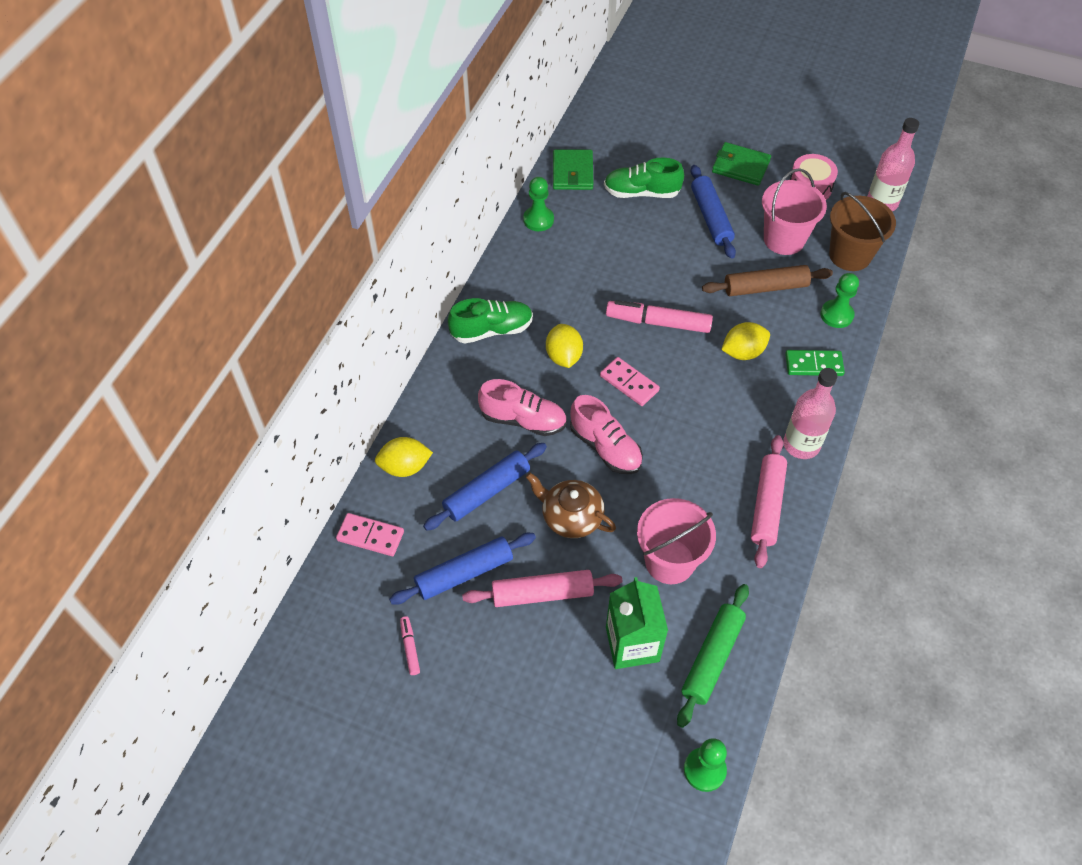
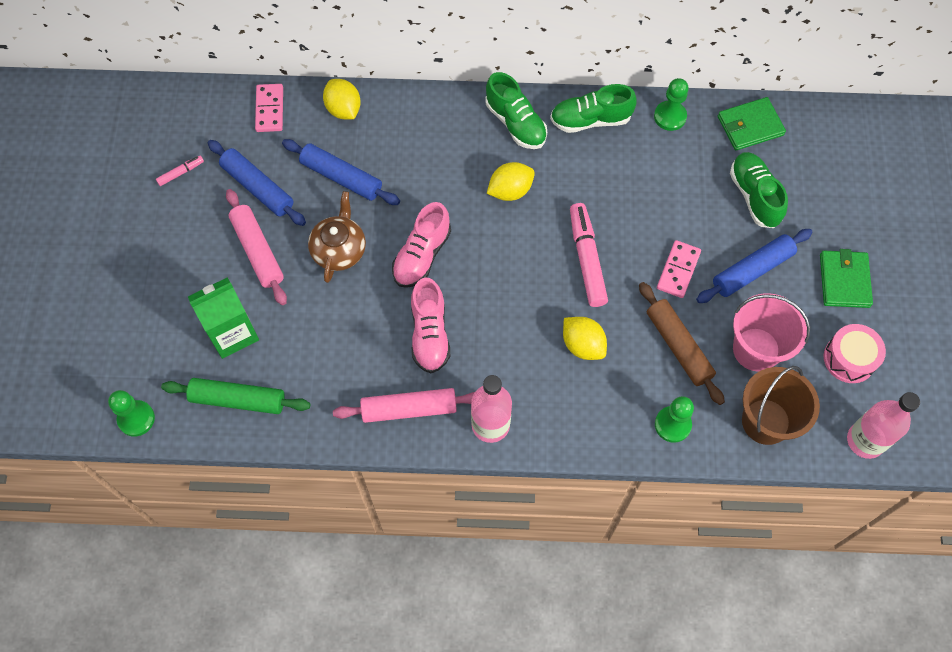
camera: 70 degrees right, 10 degrees up
(515, 274) = (590, 120): none -> green shoe
(523, 420) = (426, 181): pink shoe -> pink shoe (429, 334)
(629, 383) = (502, 254): pink domino -> pink domino (678, 270)
(669, 561) = (321, 341): pink bucket -> none
(813, 365) = (595, 416): green domino -> none

